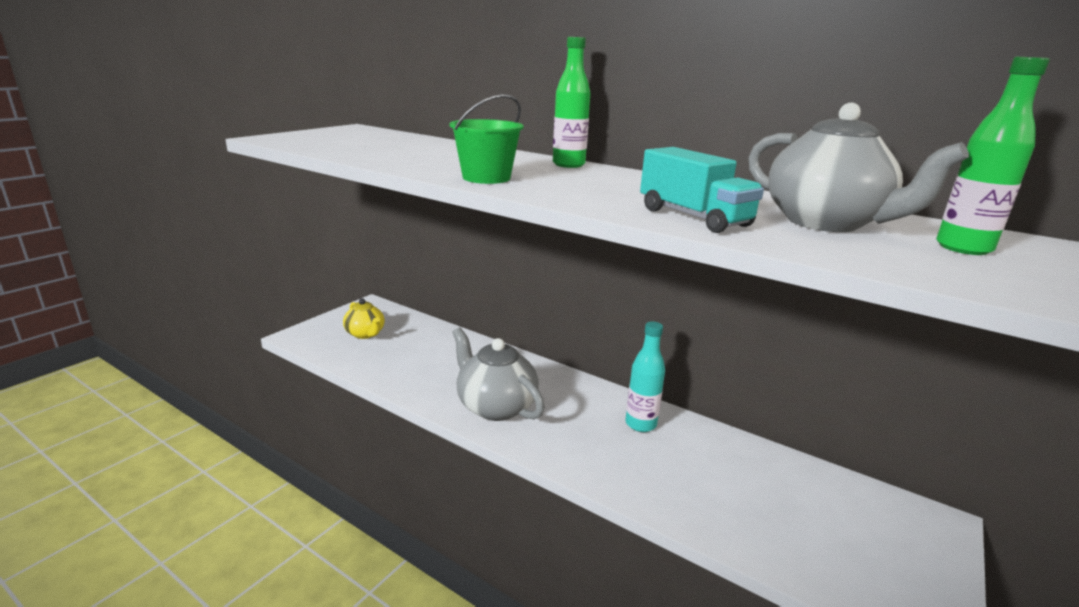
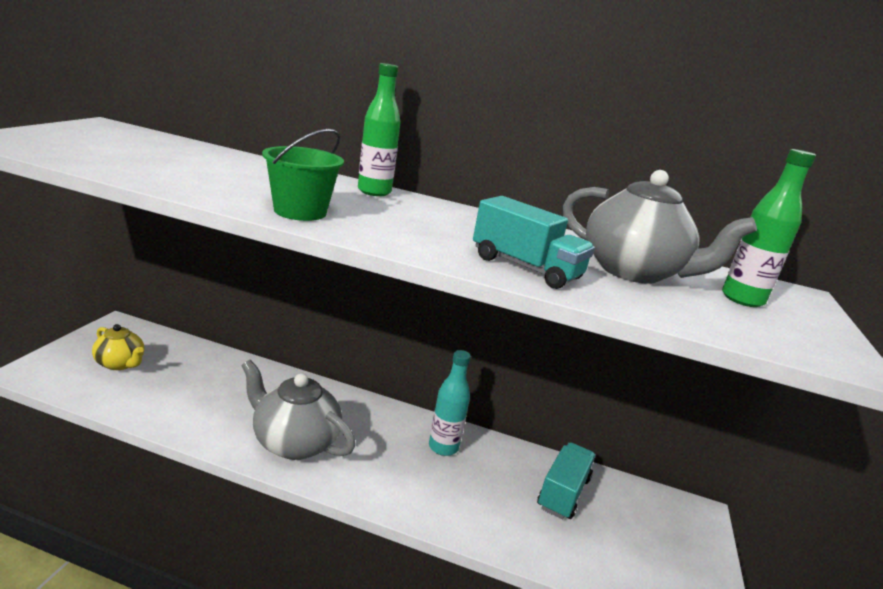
camera: 20 degrees left, 0 degrees up
(766, 480) = (563, 493): none -> turquoise truck

